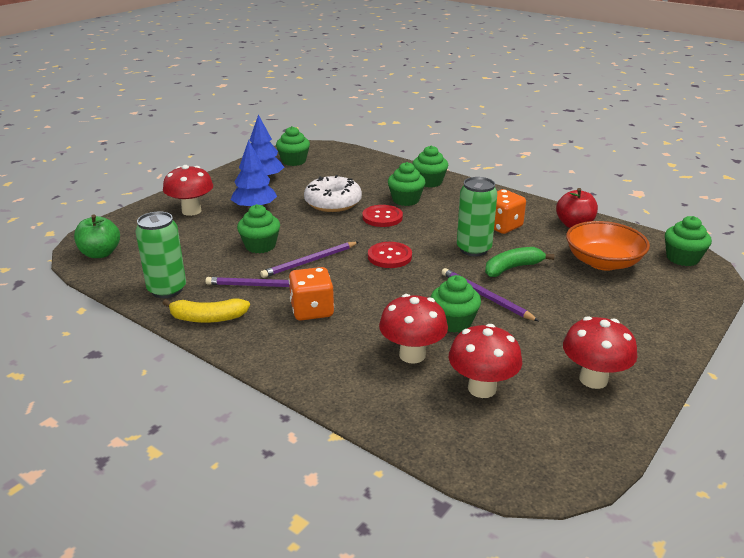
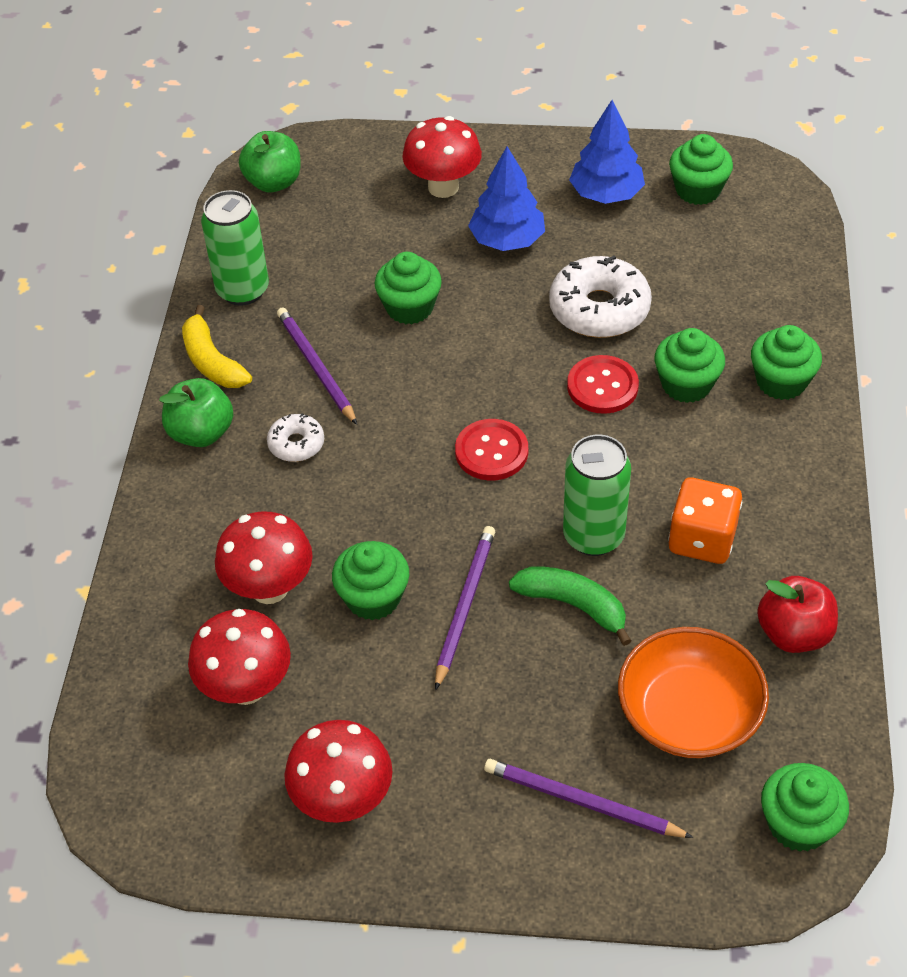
camera: 60 degrees right, 20 degrees up
(260, 340) = (201, 433): none -> green apple
(309, 261) = (409, 378): purple pencil -> purple pencil (582, 802)
(312, 310) = (296, 444): orange dice -> white donut

